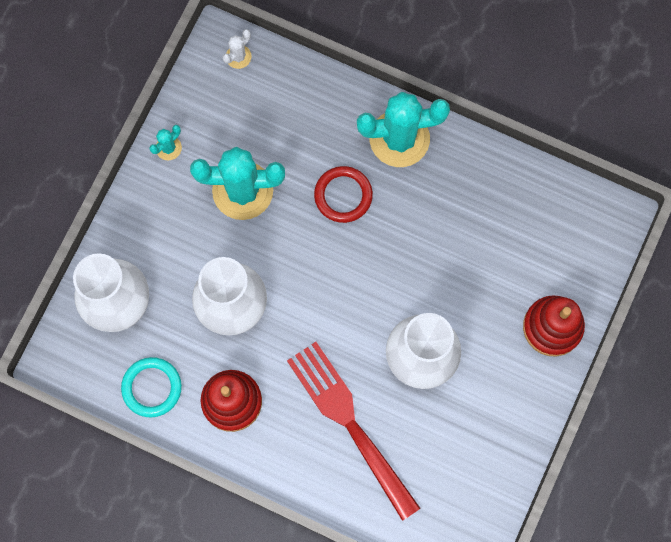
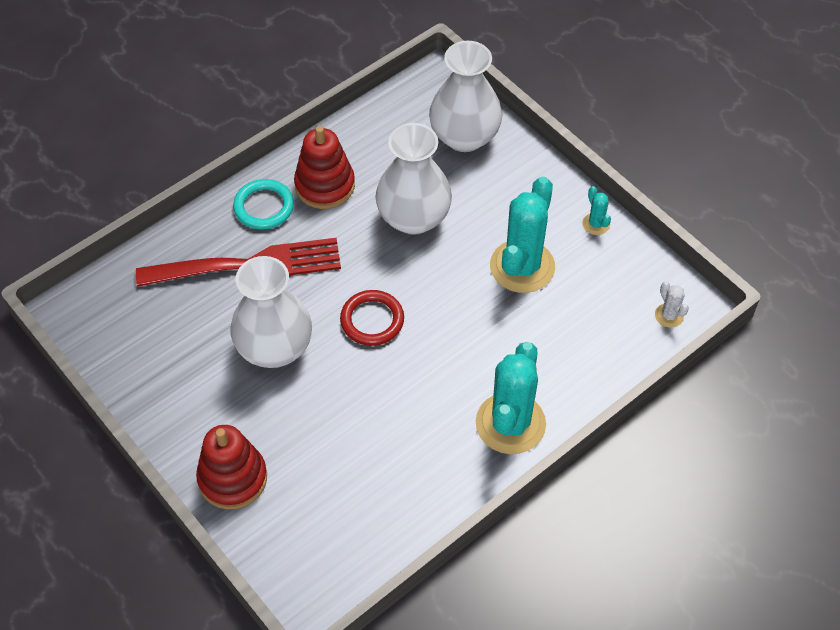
camera: 115 degrees right, 20 degrees down
(152, 387) = (372, 134): turquoise ring -> turquoise ring (264, 207)
(343, 195) = (474, 348): red ring -> red ring (372, 320)

